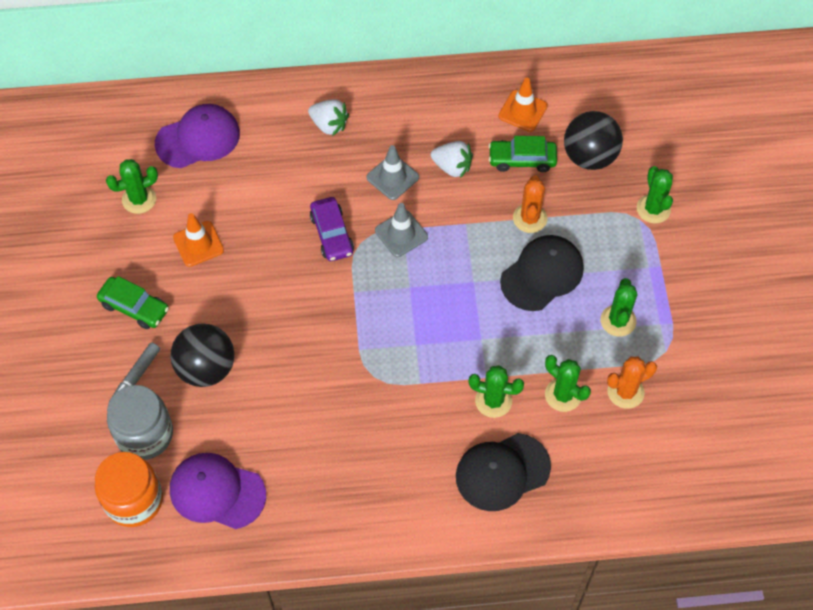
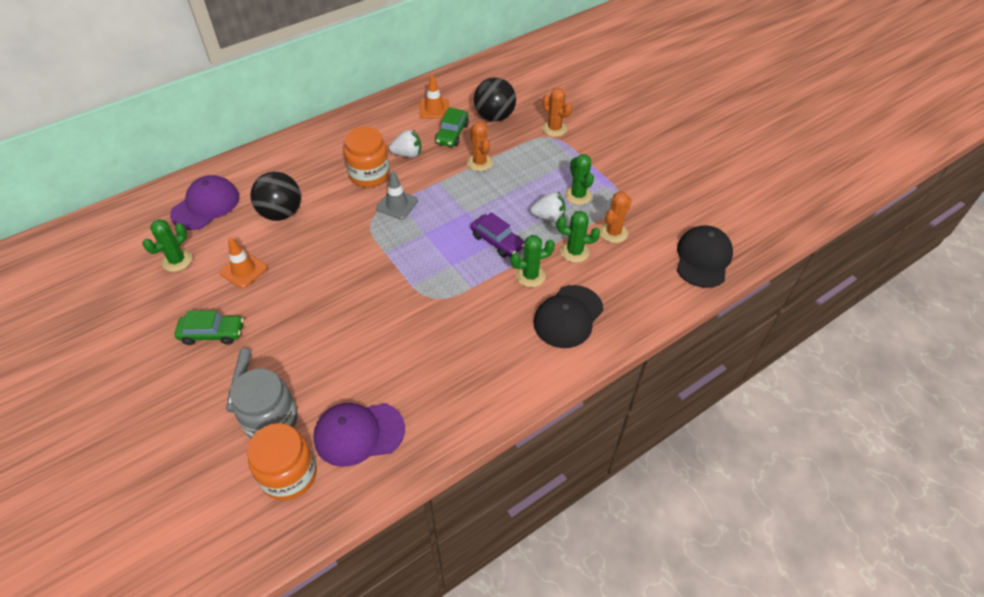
camera: 30 degrees left, 10 degrees down
(206, 368) = (298, 349): black ball -> black ball (281, 213)
(329, 125) = (303, 162): white strawberry -> white strawberry (548, 217)
(331, 234) = (346, 224): purple car -> purple car (497, 241)
(392, 177) = (369, 175): grey traffic cone -> orange jar
(522, 159) = (452, 134): green car -> green car turned 45 degrees counterclockwise
(542, 274) = (510, 190): black cap -> black cap (703, 258)
(653, 209) = (554, 129): green cactus -> orange cactus

